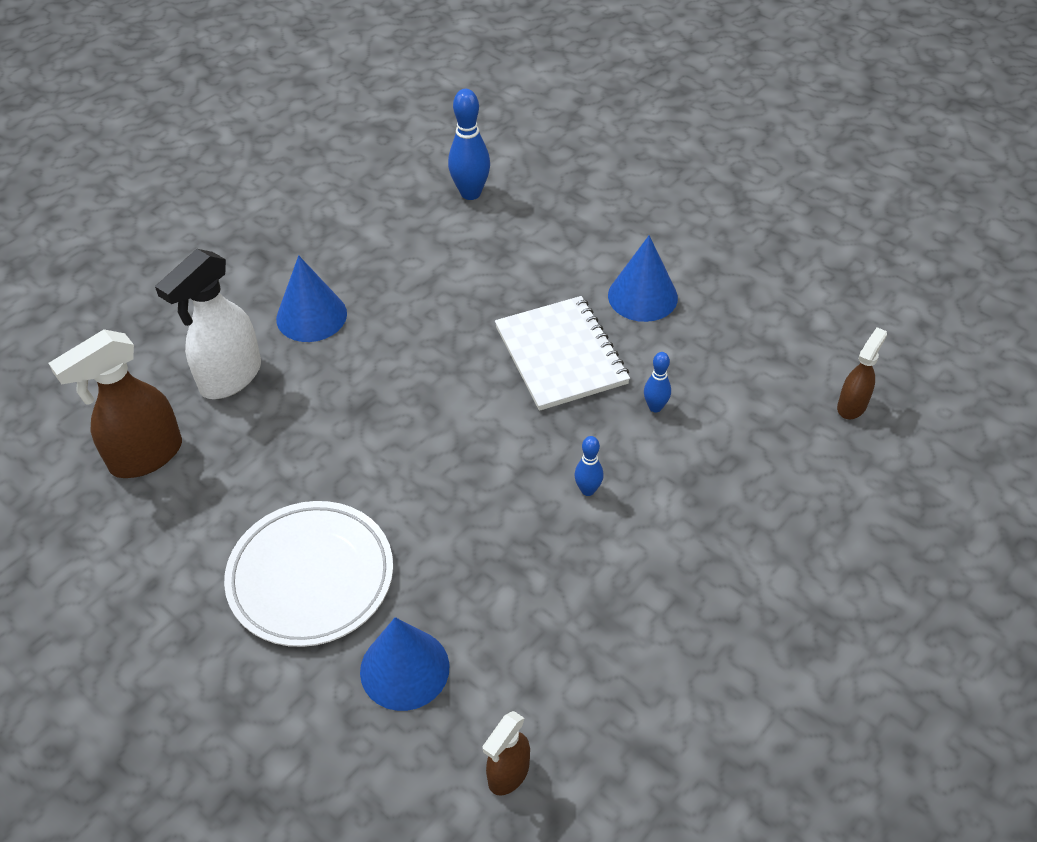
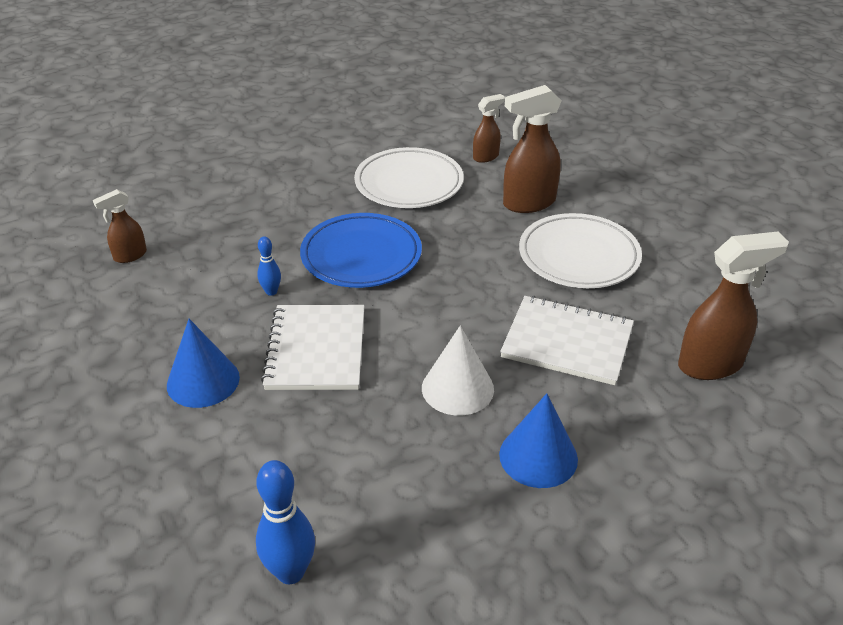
camera: 160 degrees left, 10 degrees down
(230, 378) = (631, 413): white spray bottle -> none
(305, 439) = (567, 342): none -> white notebook
(403, 356) = (457, 388): none -> white cone
(404, 669) = (528, 203): blue cone -> brown spray bottle
(588, 490) = (361, 256): blue bowling pin -> blue plate
(600, 655) = (409, 183): none -> white plate

